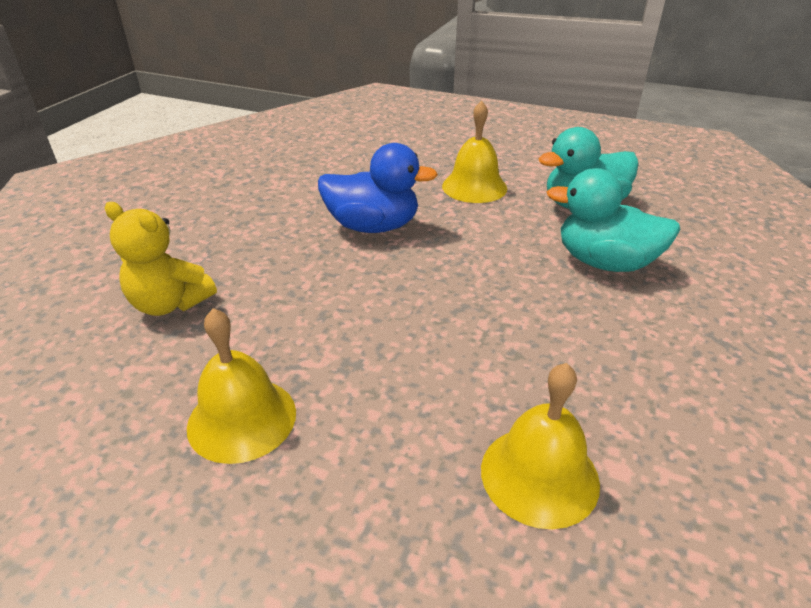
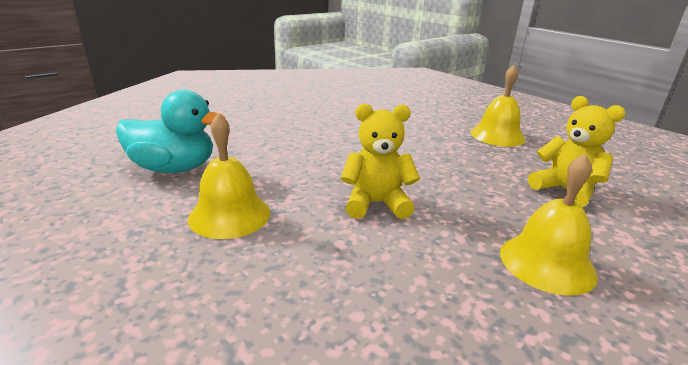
camera: 155 degrees left, 10 degrees down
(373, 226) = (376, 204): blue duck -> yellow teddy bear
(539, 475) = (379, 103): yellow bell -> yellow bell (547, 263)
(604, 262) = (239, 137): turquoise duck -> none

